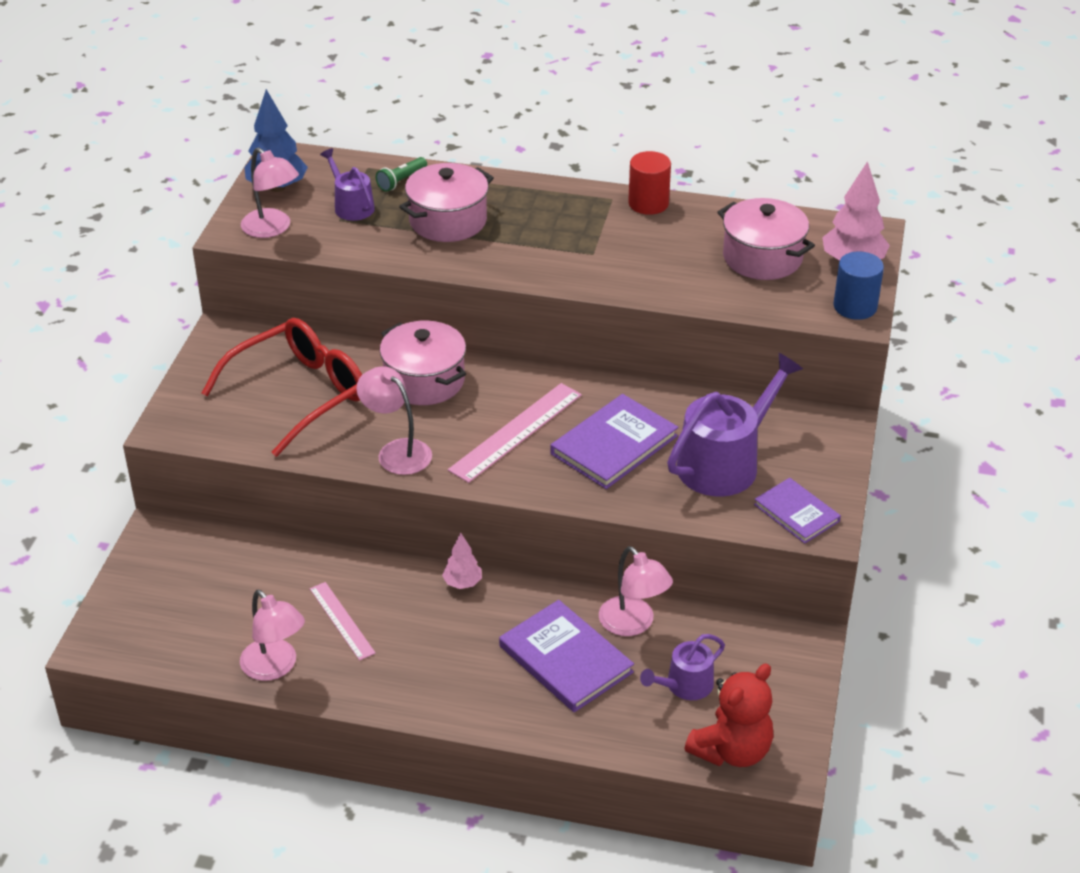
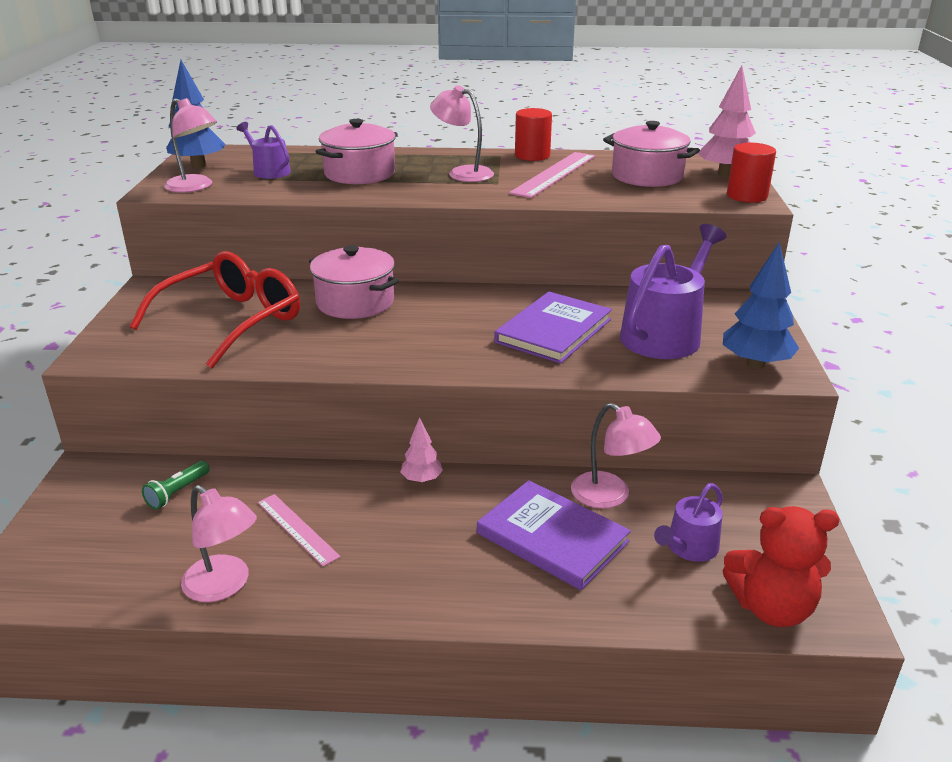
camera: 10 degrees left, 10 degrees down
(397, 451) = (338, 354): pink lamp -> pink lamp (463, 173)
(401, 181) = (312, 156): green flashlight -> green flashlight (177, 492)
(516, 432) = (455, 330): pink ruler -> pink ruler (554, 174)
(731, 750) = (771, 608): red teddy bear -> red teddy bear turned 60 degrees clockwise
(796, 513) = (755, 364): purple book -> blue tree
(855, 307) = (747, 196): blue cylinder -> red cylinder

